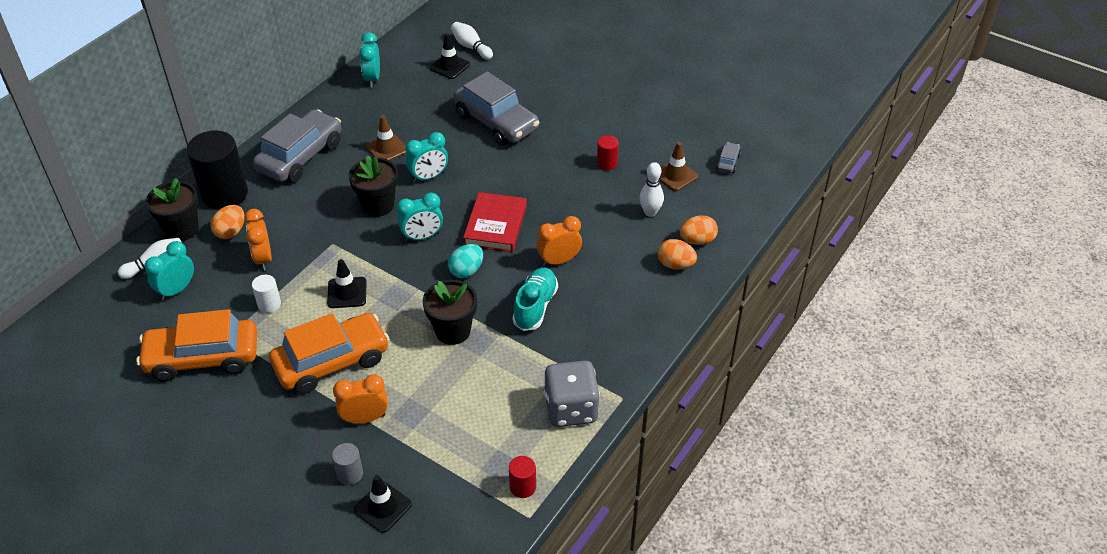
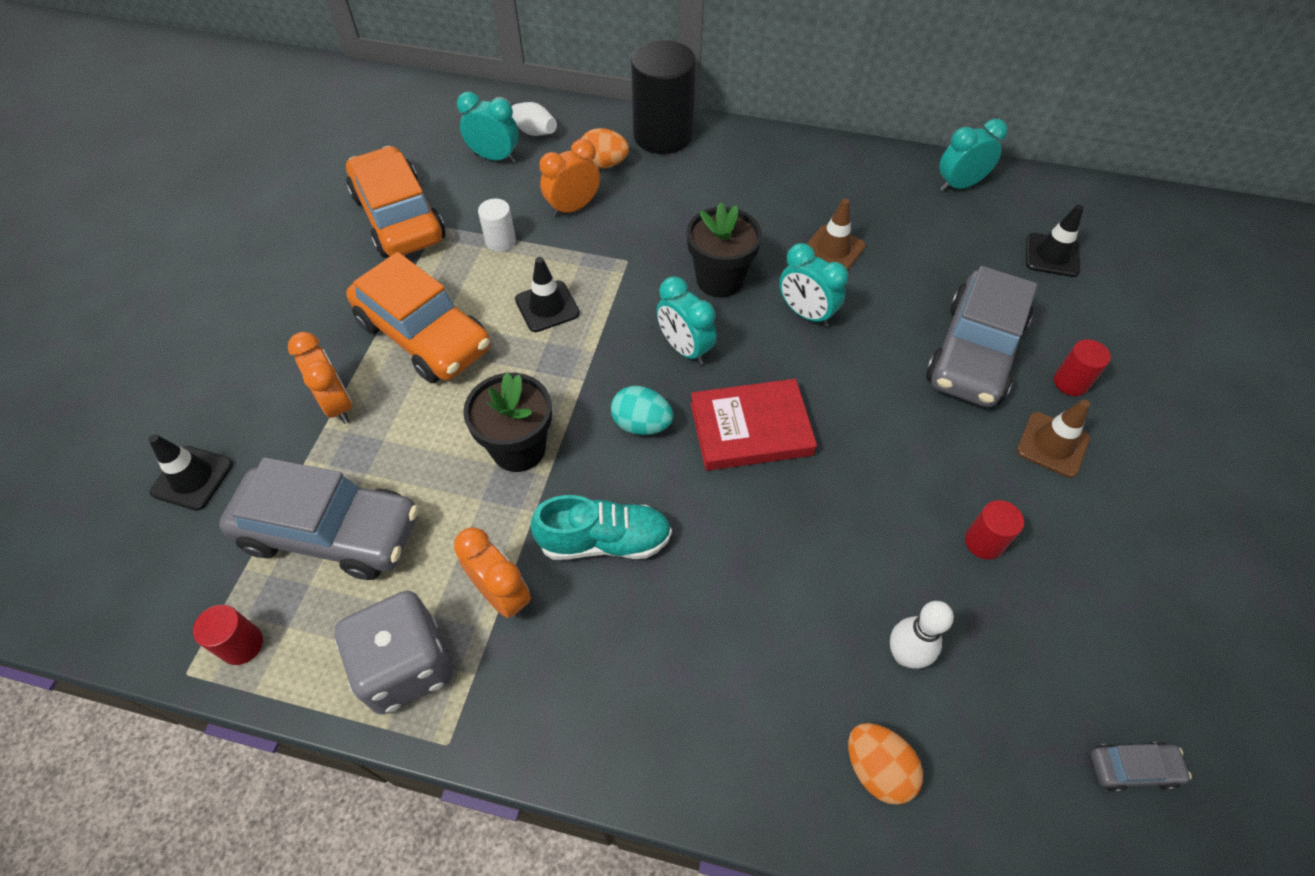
camera: 70 degrees right, 10 degrees up
(182, 229) = (589, 125): black flower pot -> none
(300, 156) = (764, 174): grey car -> grey car (331, 531)
(350, 474) = (243, 422): grey cylinder -> none
(471, 47) = (1116, 264): white bowling pin -> none
(535, 96) = (1070, 382): none -> red cylinder
(559, 261) = (717, 542): orange clock -> orange clock (502, 595)
(675, 175) = (1028, 672): brown traffic cone -> brown traffic cone (1052, 445)
(675, 265) = (794, 744): orange egg -> none

